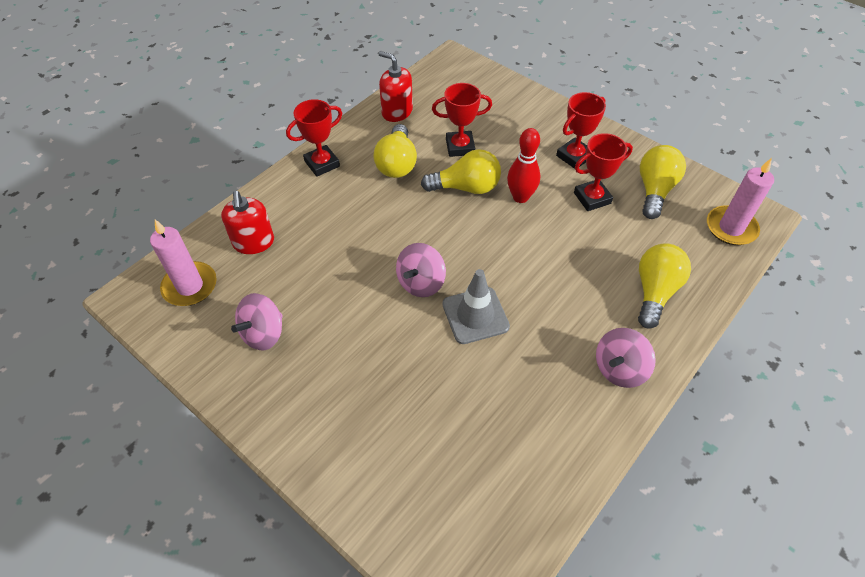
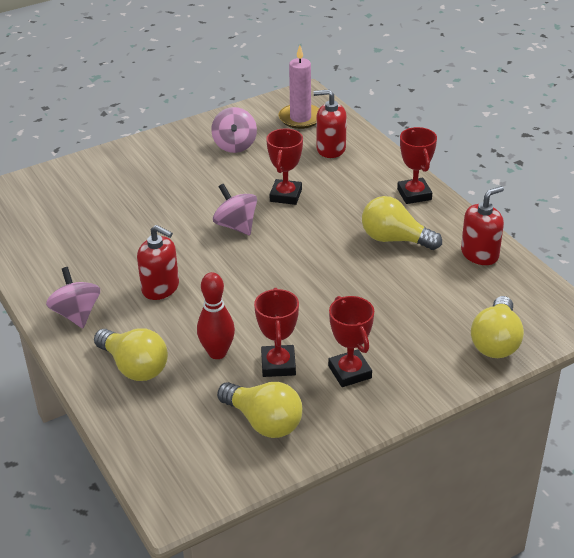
camera: 110 degrees right, 15 degrees down
(263, 333) = (235, 145): pink spinning top -> pink spinning top turned 150 degrees counterclockwise
(460, 147) = (403, 287): red trophy -> red trophy (286, 195)
(466, 187) = (338, 277): yellow light bulb -> yellow light bulb (496, 341)
(475, 315) = (183, 248): grey traffic cone -> none
(520, 197) = (306, 311): red bowling pin -> red bowling pin (217, 353)
(544, 312) = (160, 288): none -> red soap dispenser
(731, 228) = (174, 465): pink candle -> none

